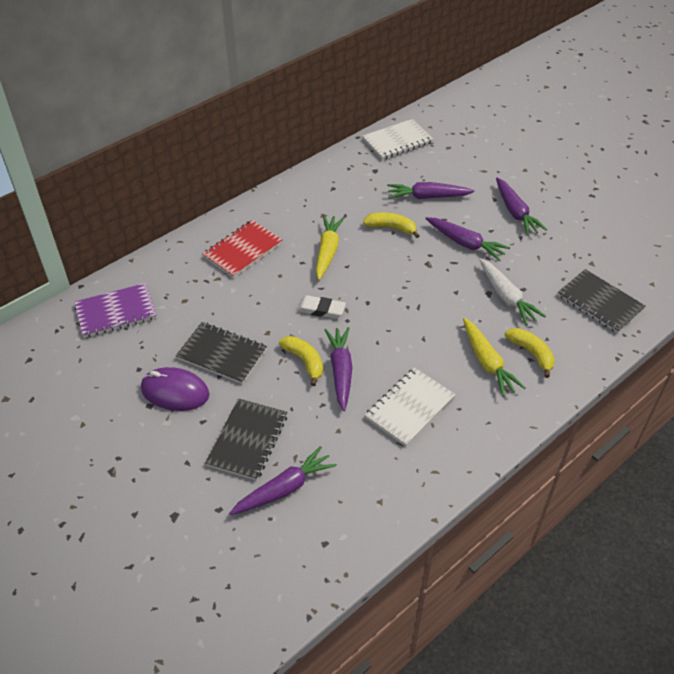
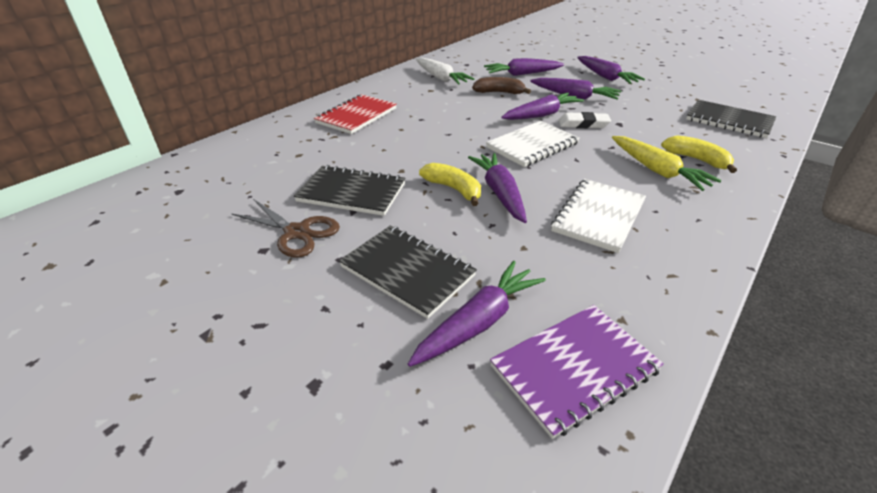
camera: 10 degrees left, 10 degrees down
(116, 312) = (216, 170): purple notebook -> purple notebook (574, 368)
(175, 392) = (297, 232): purple mouse -> brown scissors
(247, 440) = (407, 271): black notebook -> black notebook turned 60 degrees counterclockwise
(321, 309) = (455, 148): white eraser -> white eraser (583, 124)
(328, 251) = (444, 110): yellow carrot -> none
(391, 228) = (499, 92): yellow banana -> brown banana
(397, 141) = (478, 49): white notebook -> white notebook (532, 145)
(419, 270) = (542, 115): none -> purple carrot
(506, 297) = (639, 124): white carrot -> white carrot (441, 78)

